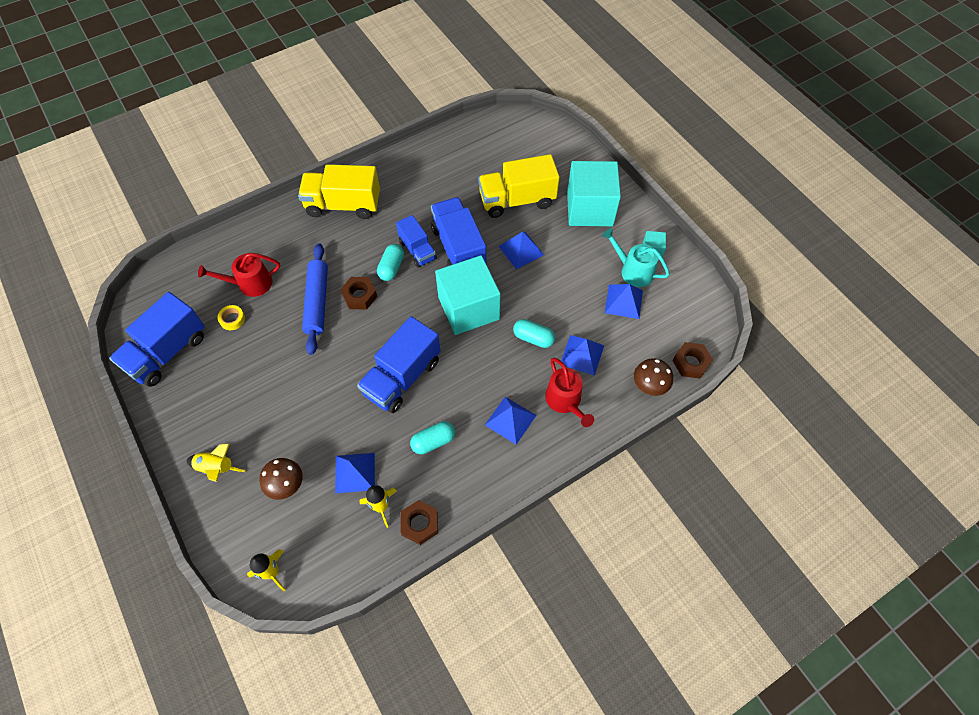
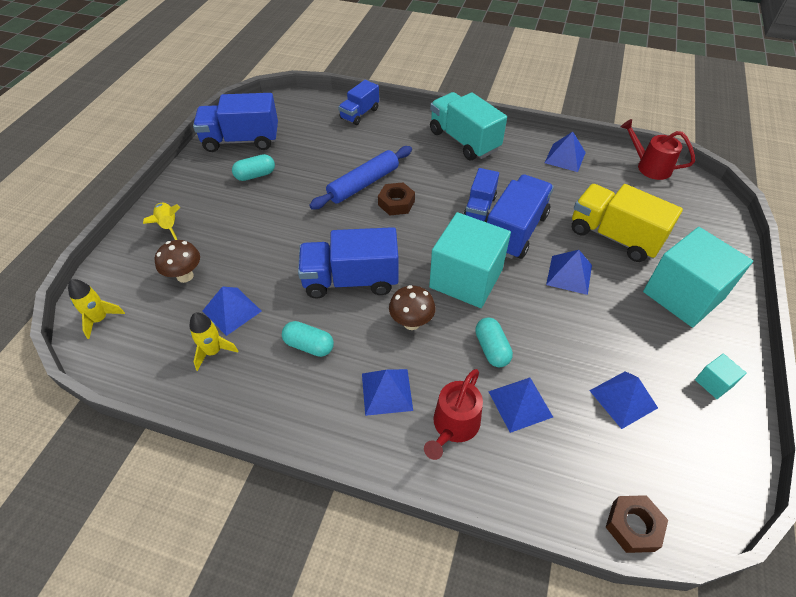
camera: 50 degrees right, 10 degrees down
(232, 319) = (300, 152): yellow tape -> none
(234, 246) = (359, 114): none -> blue truck
(250, 284) = (339, 141): red watering can -> red watering can (650, 167)
(343, 205) = (464, 141): yellow truck -> turquoise truck
(391, 267) = (444, 203): turquoise capsule -> turquoise capsule (255, 175)
(419, 524) = (217, 393): brown nut -> none
(426, 163) = (565, 157): none -> blue pyramid
(633, 271) = (668, 382): turquoise watering can -> none
(648, 387) = (554, 499): brown mushroom -> brown mushroom (411, 323)

